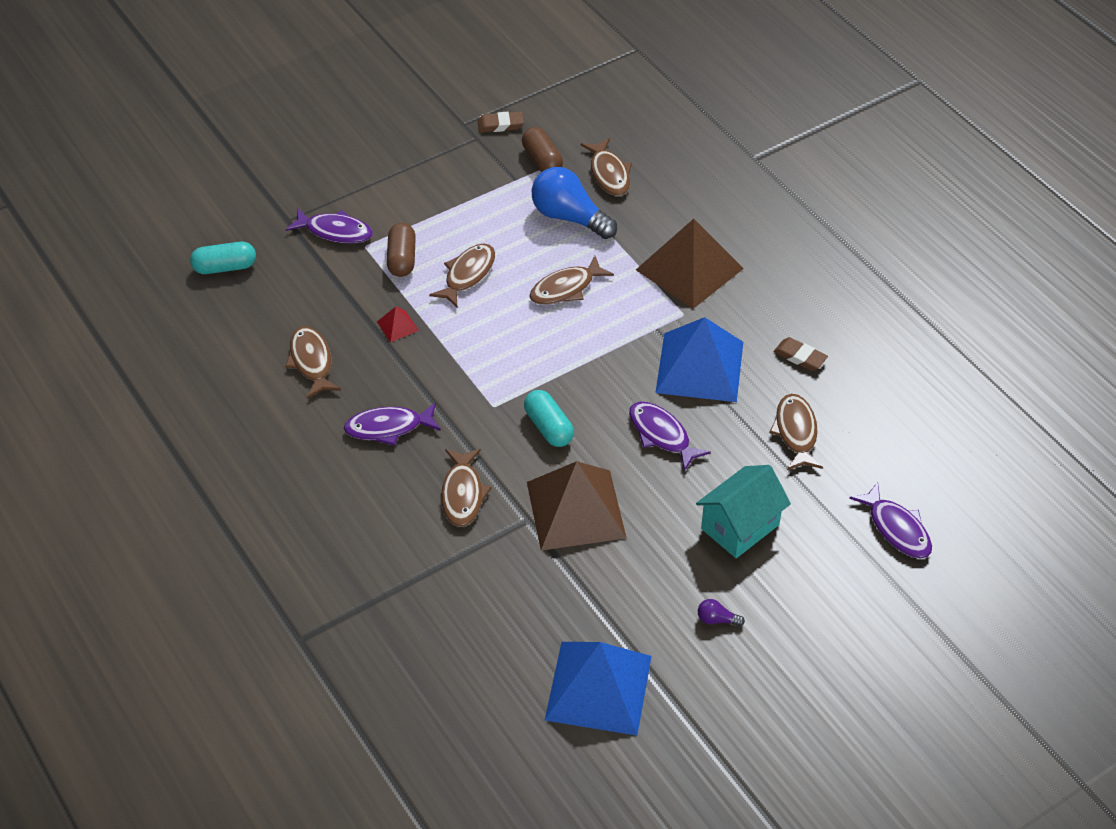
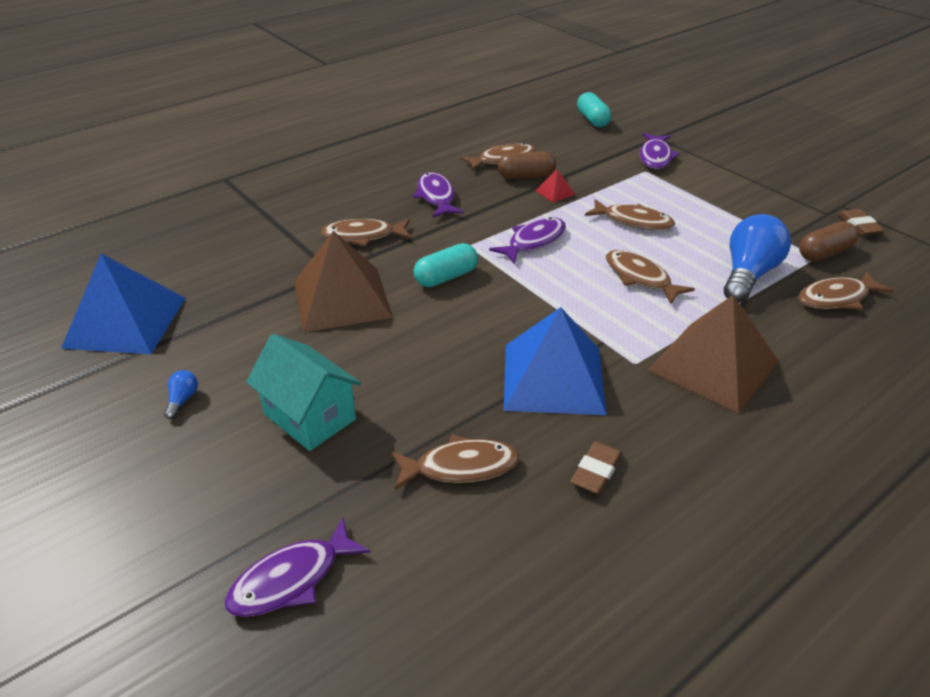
camera: 85 degrees right, 10 degrees down
(402, 259) = (637, 188): brown capsule -> brown capsule (526, 176)
(661, 435) = (444, 351): purple fish -> purple fish (533, 241)
(717, 619) = (182, 400): purple light bulb -> blue light bulb

